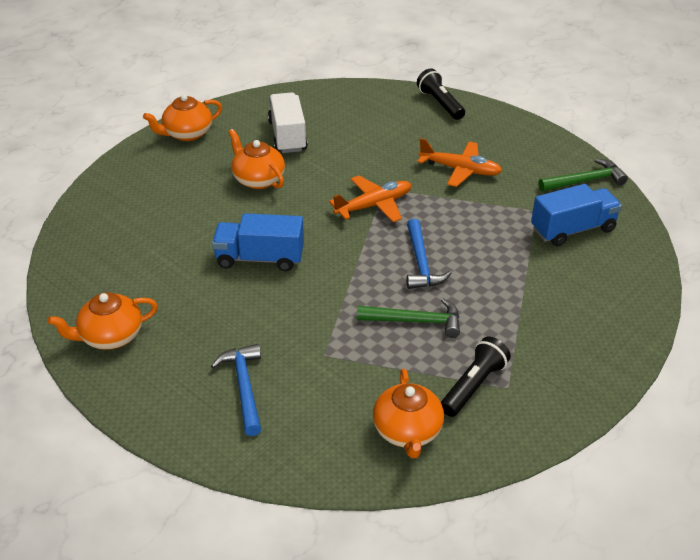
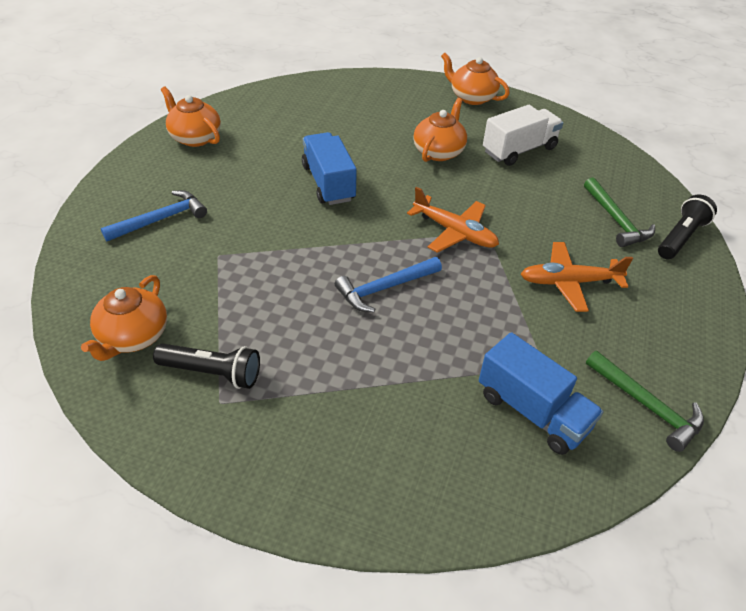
camera: 65 degrees right, 5 degrees up
(407, 431) = (133, 336): orange teapot -> orange teapot turned 45 degrees counterclockwise
(415, 321) = (291, 305): green hammer -> green hammer (616, 220)
(460, 170) = (568, 282): orange plane -> orange plane turned 90 degrees clockwise

